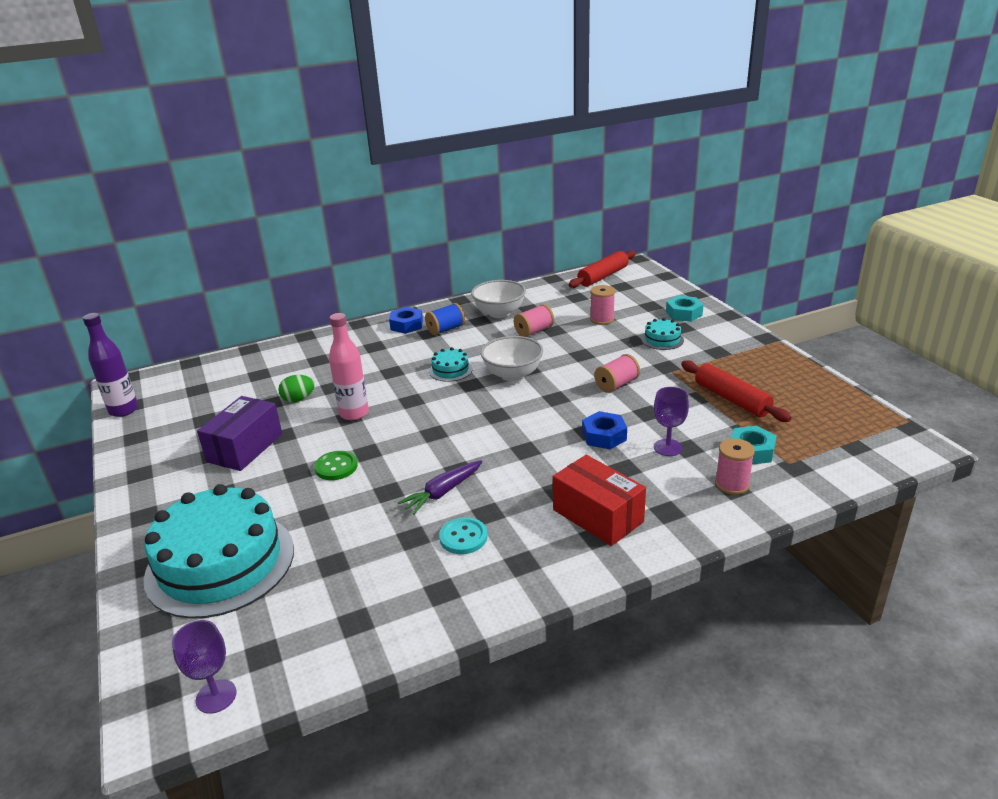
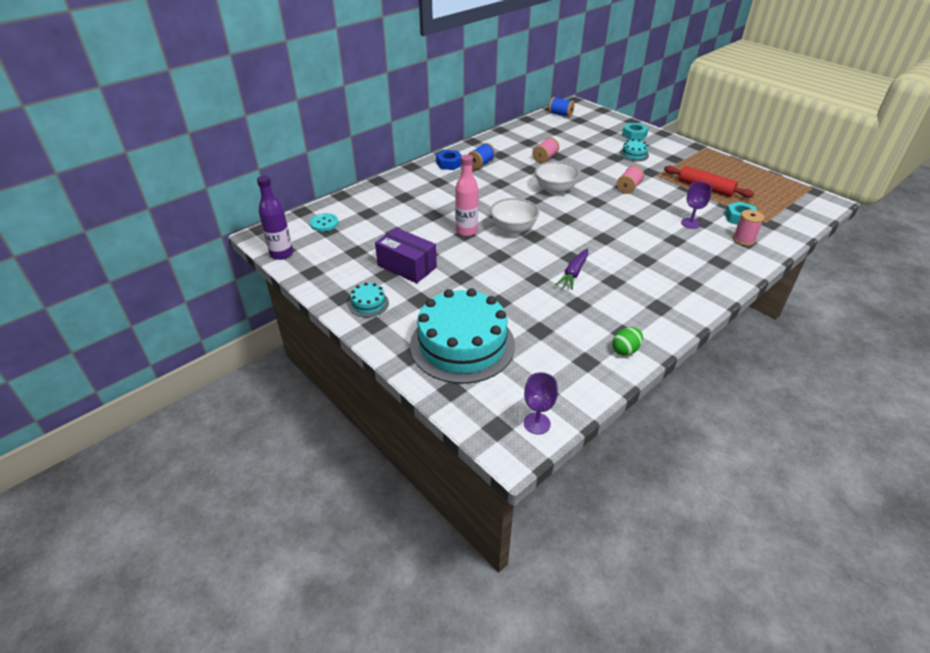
camera: 20 degrees left, 10 degrees up
(245, 448) = (407, 266): purple box -> purple box turned 60 degrees counterclockwise
(298, 399) = (415, 227): green egg -> green egg (625, 350)
(336, 467) = (486, 269): green button -> none
(450, 370) = (509, 192): turquoise cake -> turquoise cake (368, 304)
(463, 537) = (610, 298): turquoise button -> turquoise button (324, 223)
(499, 313) = (510, 148): white bowl -> white bowl (513, 229)
(597, 516) = (681, 271): red box -> none
(602, 319) = (584, 145): pink spool -> none
(603, 276) = (560, 114): red rolling pin -> blue spool
(604, 436) = (646, 222): blue nut -> none

